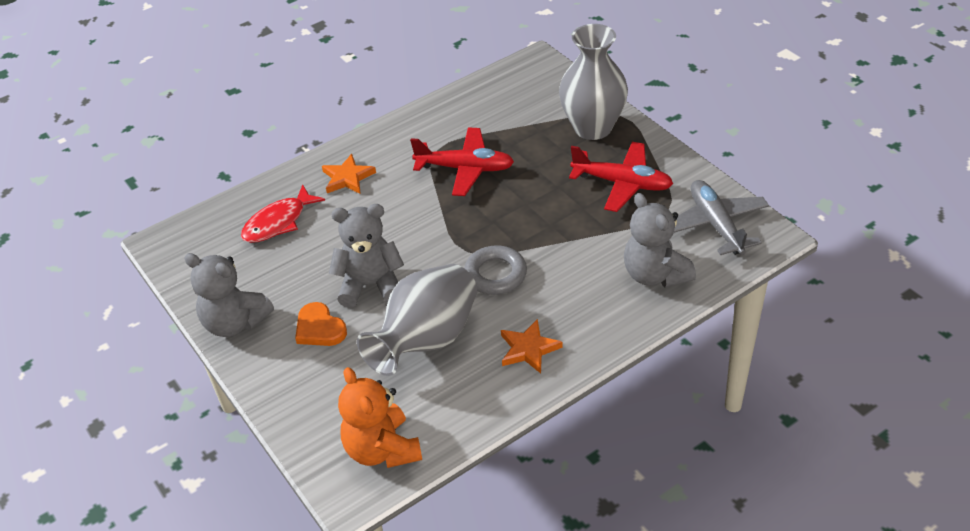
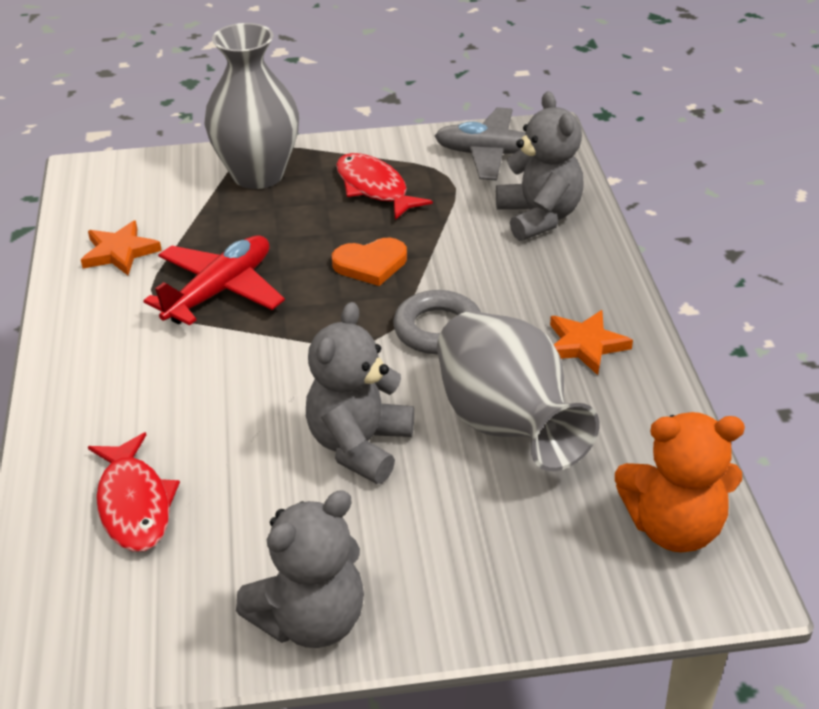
camera: 65 degrees left, 5 degrees down
(319, 328) = (401, 524): orange heart -> orange heart (371, 264)
(348, 178) = (117, 401): orange star -> orange star (120, 252)
(622, 183) = (374, 188): red plane -> red fish
(655, 274) = (539, 217): grey teddy bear -> grey teddy bear turned 105 degrees counterclockwise

